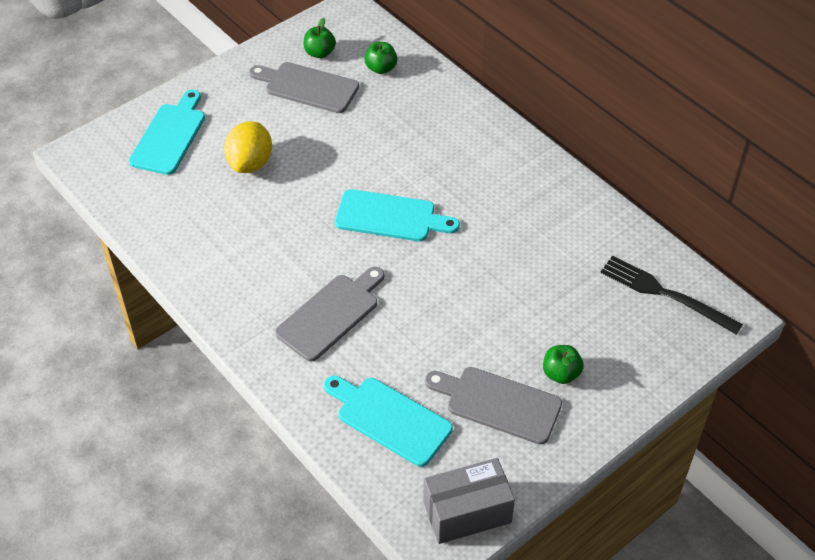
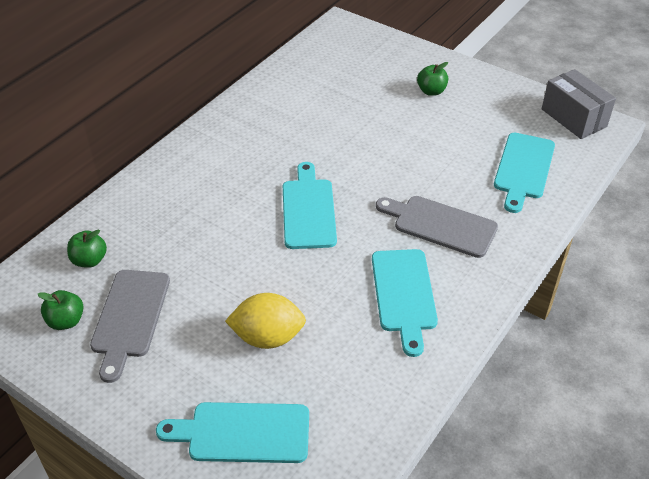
camera: 105 degrees left, 5 degrees down
(255, 262) = (404, 294): none -> turquoise cutting board
(498, 404) = (475, 117): grey cutting board -> none
(665, 294) = (332, 52): black fork -> none

